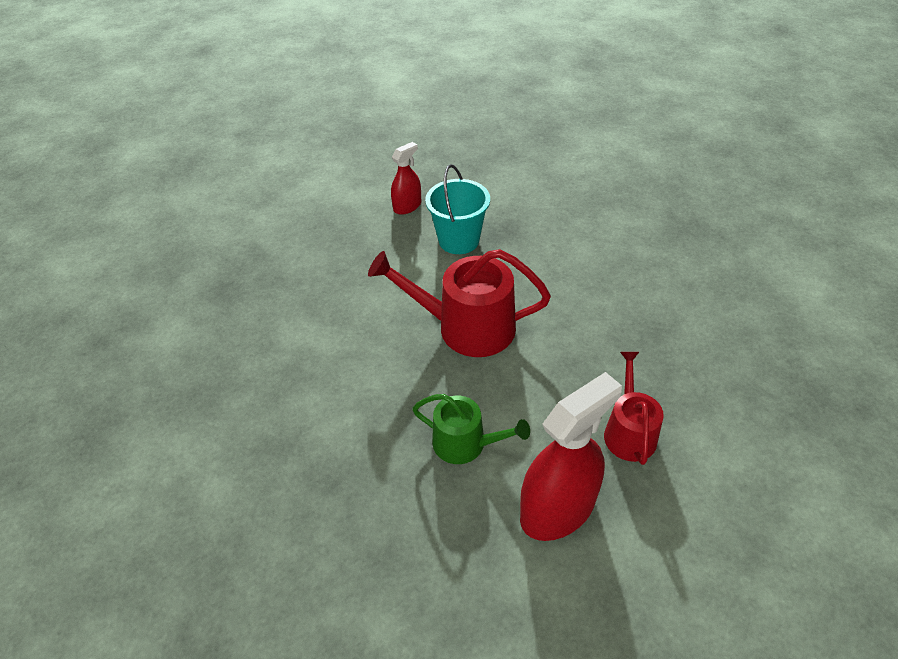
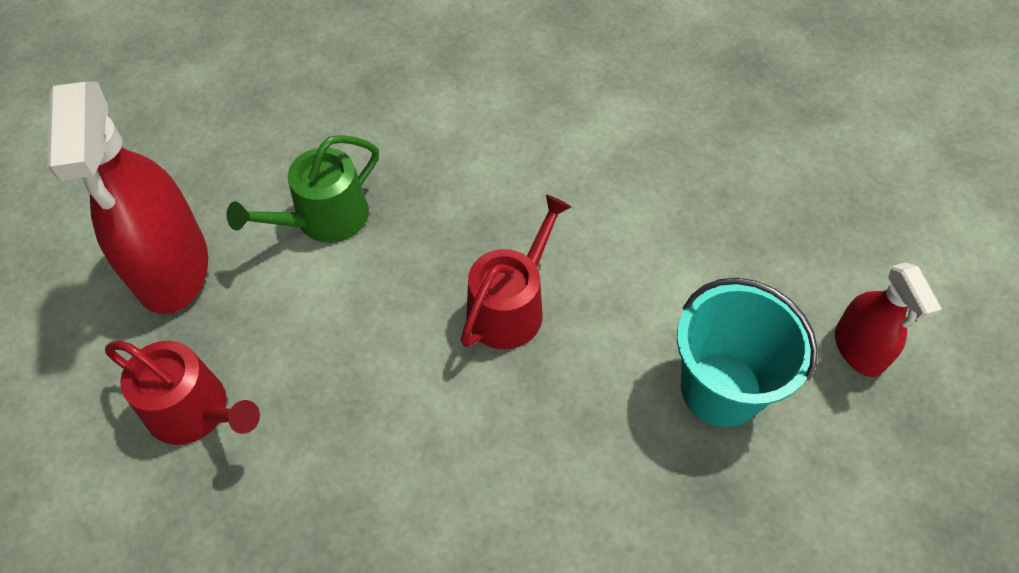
camera: 115 degrees right, 10 degrees up
(466, 327) = (510, 306): red watering can -> red watering can, size x0.61

